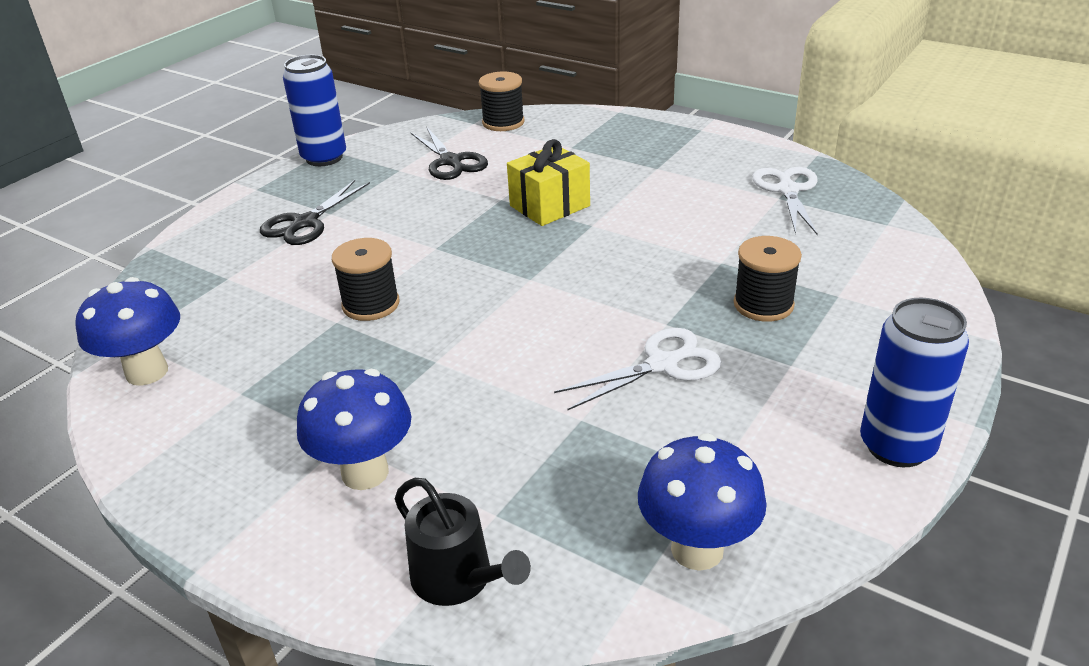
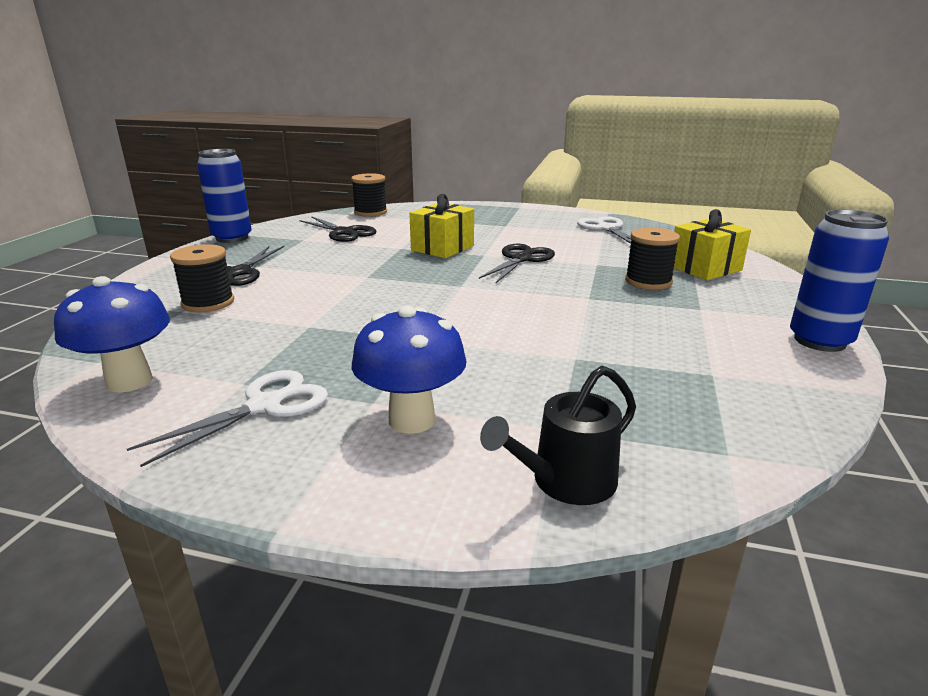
camera: 20 degrees left, 10 degrees down
(371, 304) = (334, 312): black spool -> black spool (208, 303)
(458, 579) = (566, 482): black watering can -> black watering can turned 120 degrees clockwise
(632, 240) = (521, 259): none -> black scissors
(662, 364) = (608, 319): white scissors -> white scissors (264, 406)
(697, 549) = (748, 423): blue mushroom -> none
(860, 290) = (705, 268): none -> yellow gift

